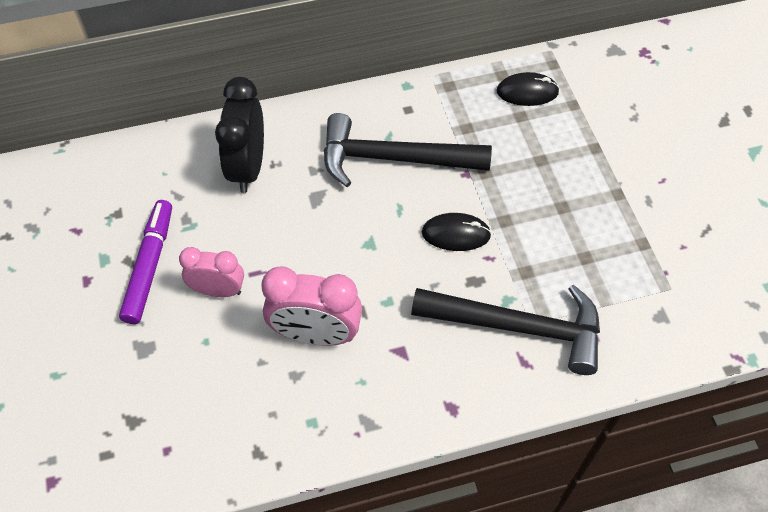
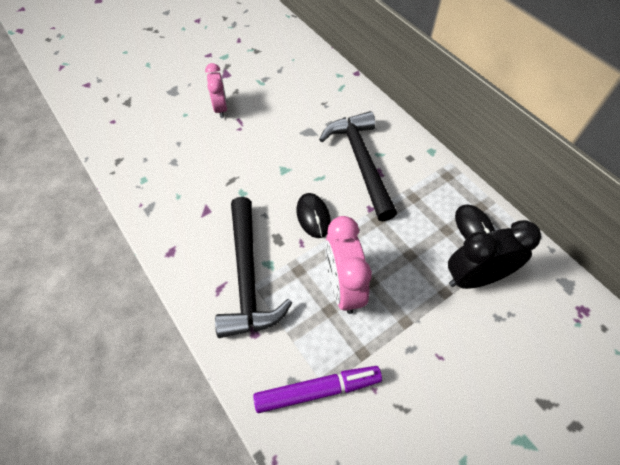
camera: 70 degrees right, 0 degrees up
(150, 266) = (227, 75): purple marker -> purple marker (317, 390)
(248, 167) = (315, 93): black clock -> black clock (475, 278)
(316, 334) = (205, 163): pink clock -> pink clock (343, 287)

